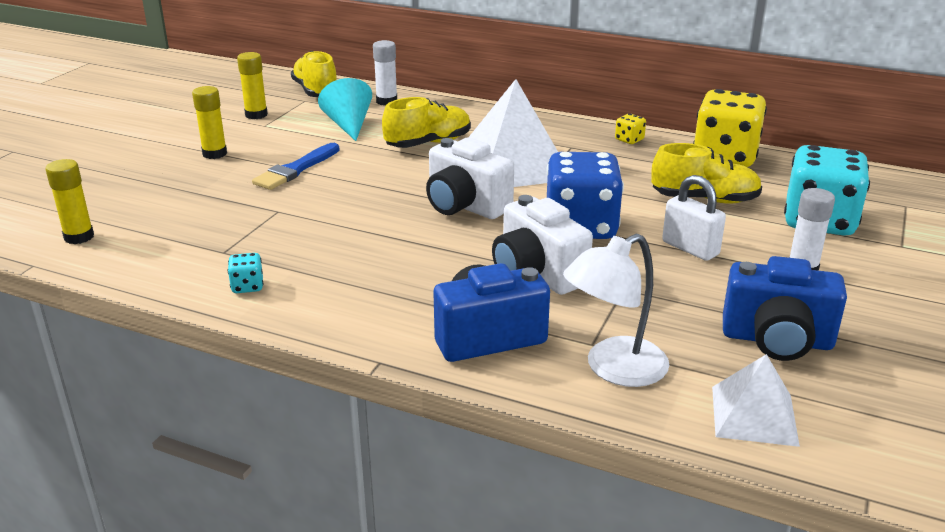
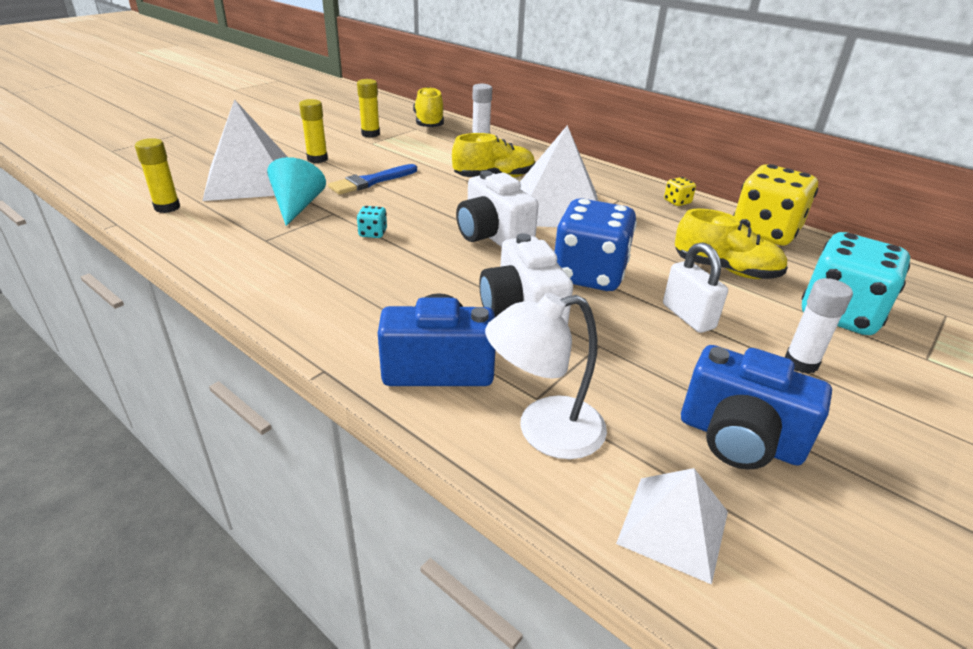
camera: 15 degrees right, 5 degrees up
(153, 190) = (250, 180): none -> white pyramid
(247, 286) = (262, 274): turquoise dice -> turquoise dice (373, 233)
(349, 125) = (437, 153): turquoise cone -> turquoise cone (297, 206)

